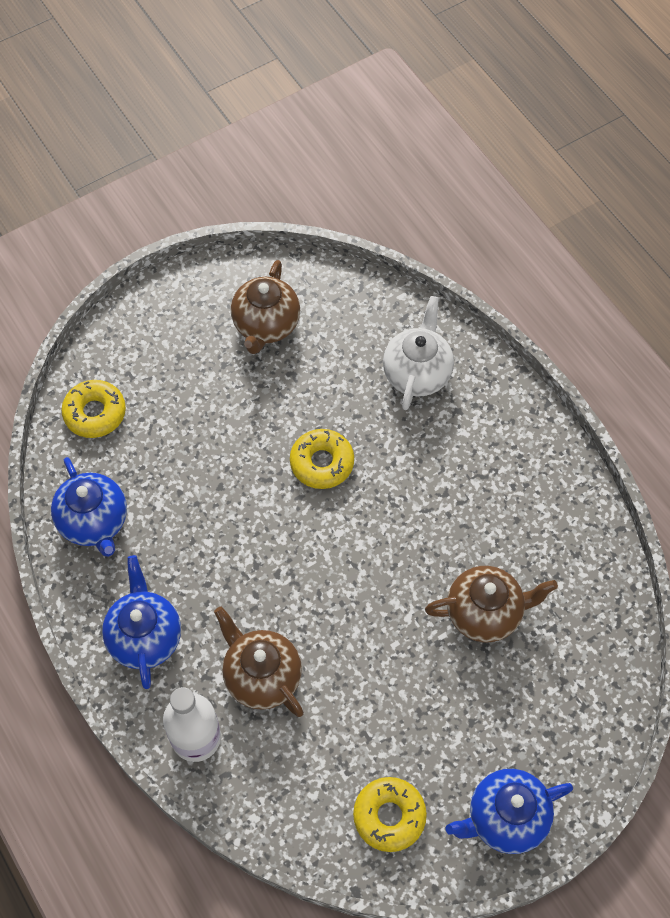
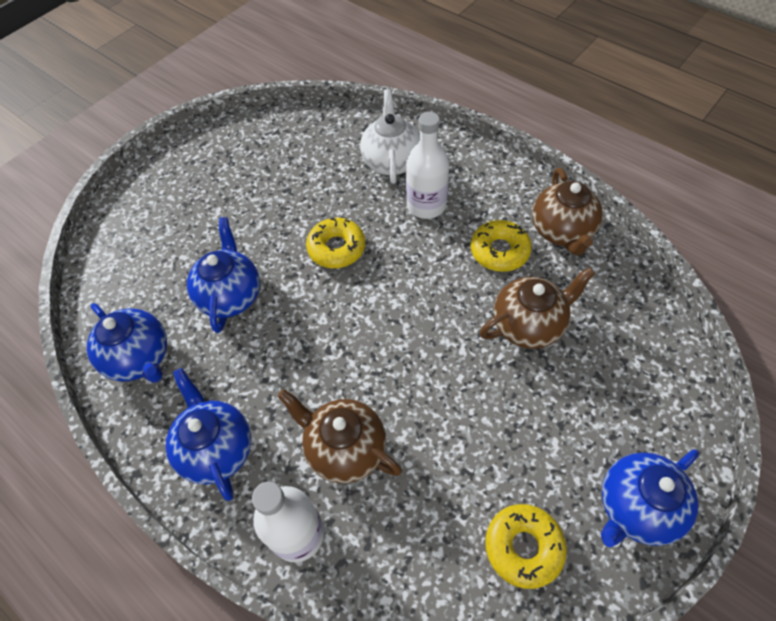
camera: 15 degrees left, 5 degrees down
(95, 413) = (119, 267): yellow donut -> yellow donut (499, 251)
(198, 482) = (230, 295): none -> blue teapot
(266, 326) = (254, 162): brown teapot -> brown teapot (562, 232)
(435, 441) = (426, 205): none -> white bottle

